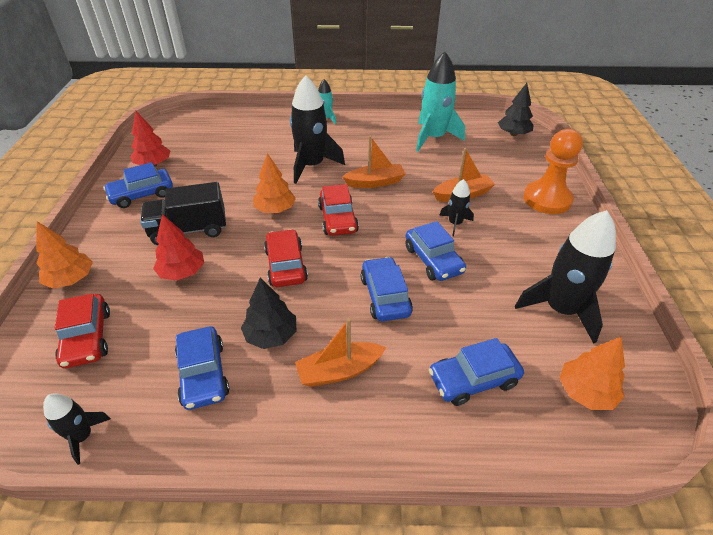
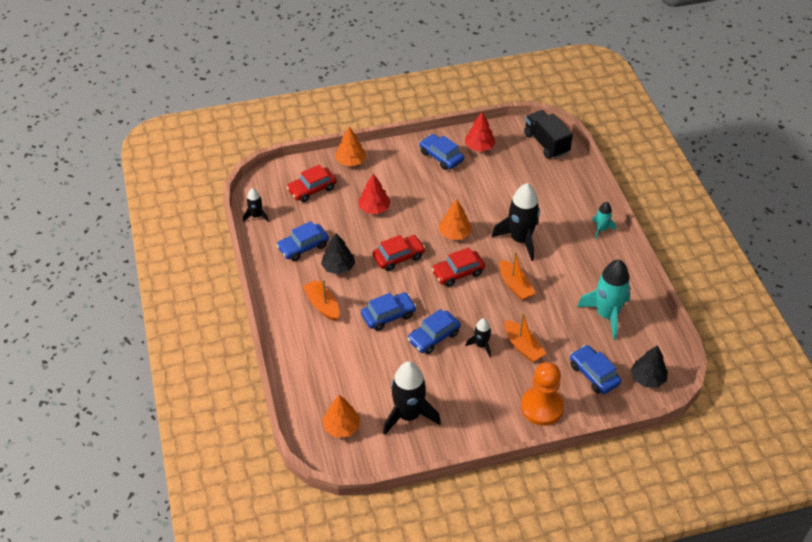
camera: 75 degrees right, 5 degrees up
(189, 230) = (414, 196): black truck -> black truck (546, 143)
(473, 379) = (334, 369): blue car -> blue car (594, 374)

